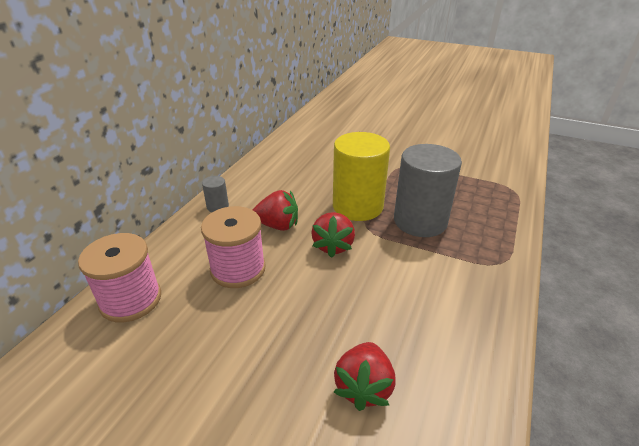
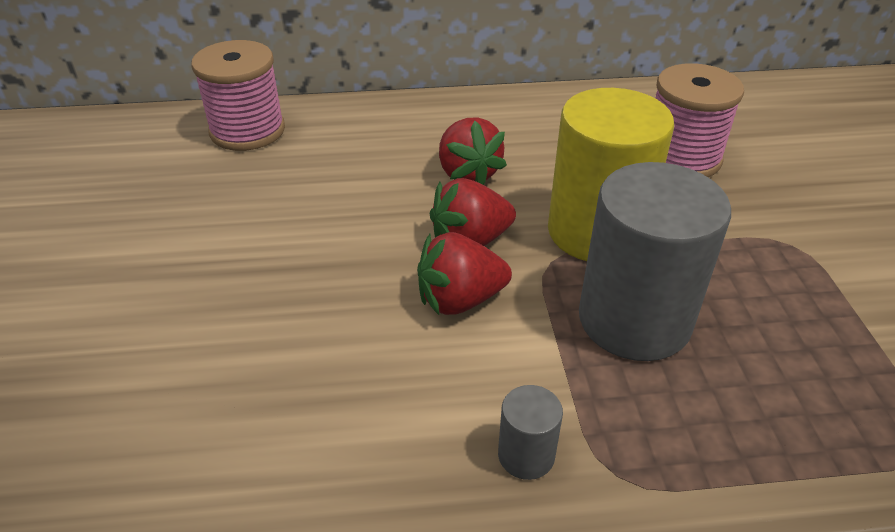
camera: 60 degrees right, 5 degrees up
(217, 206) = (458, 110): grey cylinder -> grey cylinder (526, 455)
(238, 269) = (351, 179): pink spool -> pink spool (681, 158)
(363, 387) = (212, 369): red strawberry -> red strawberry (460, 300)

